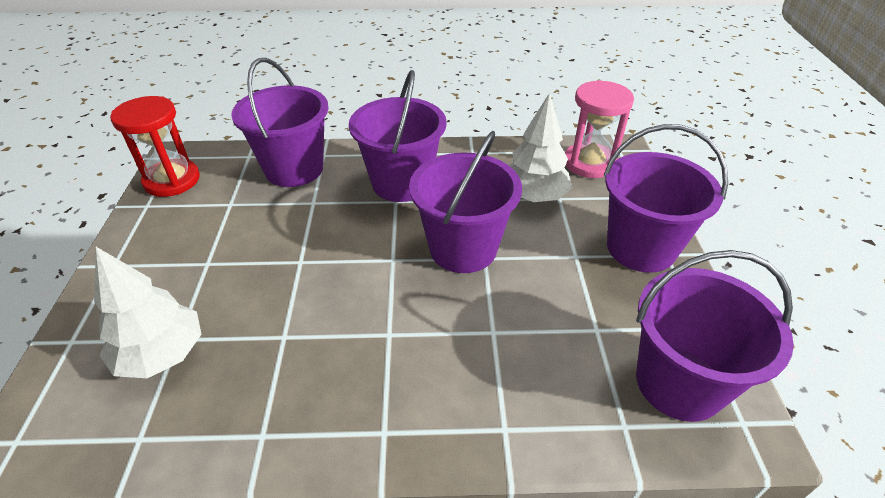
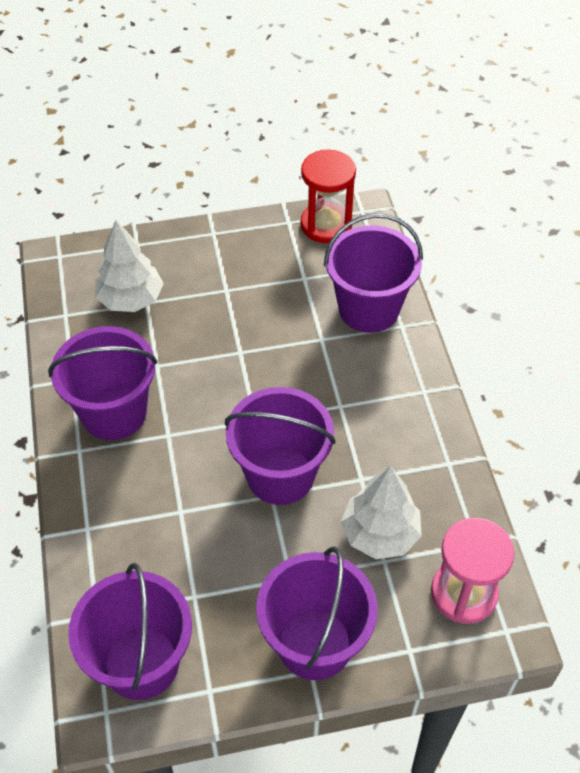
camera: 80 degrees right, 10 degrees up
(401, 183) = (370, 405): purple bucket -> purple bucket (114, 413)

